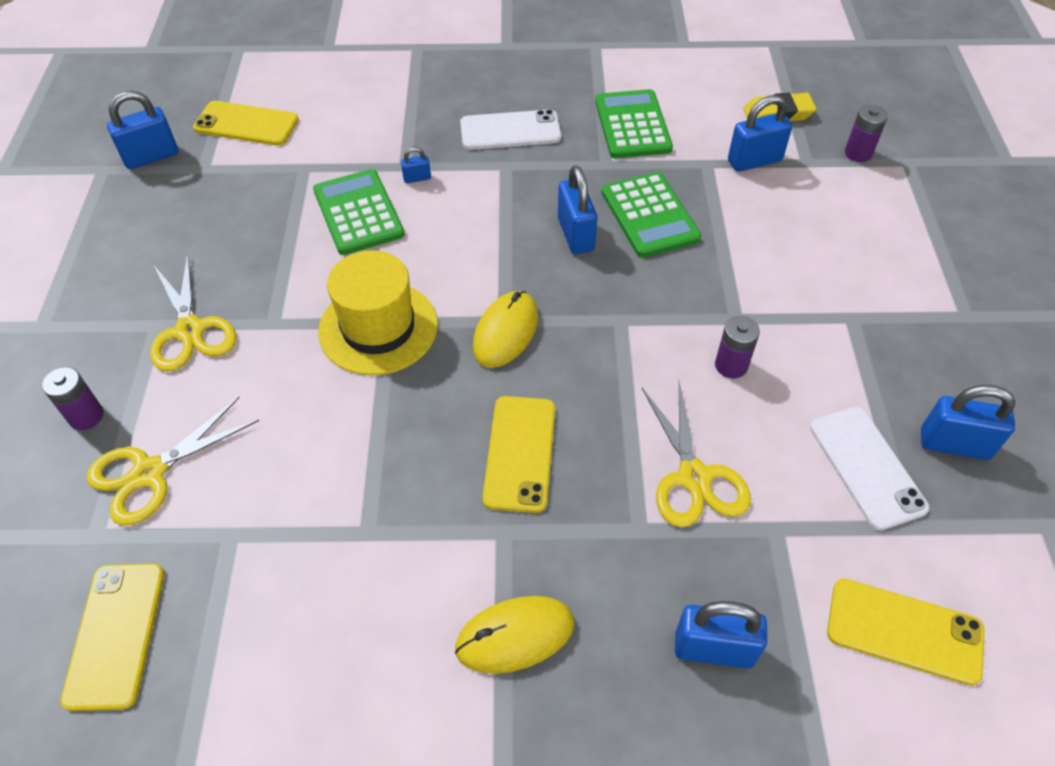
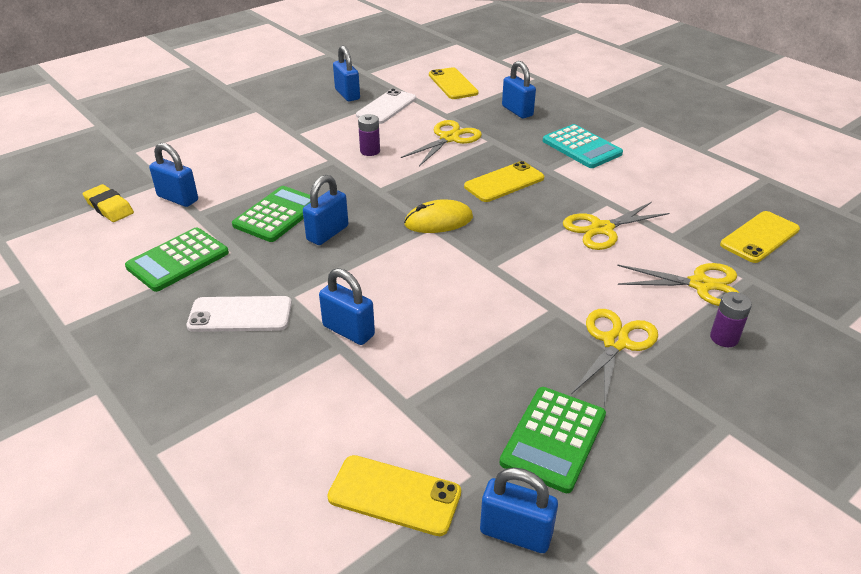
camera: 130 degrees left, 15 degrees down
(246, 124) = (394, 495): yellow phone -> yellow phone turned 45 degrees counterclockwise
(326, 471) = (602, 229): none -> yellow scissors
(358, 212) = (419, 337): green calculator -> green calculator (553, 439)
(378, 328) = (499, 266): yellow hat -> none
(417, 178) = (348, 331): blue padlock -> blue padlock, size x2.01
(510, 131) = (240, 314): white phone -> white phone turned 45 degrees counterclockwise
(515, 636) = (581, 147): yellow mouse -> turquoise calculator
(858, 153) = (135, 168): purple battery -> none

